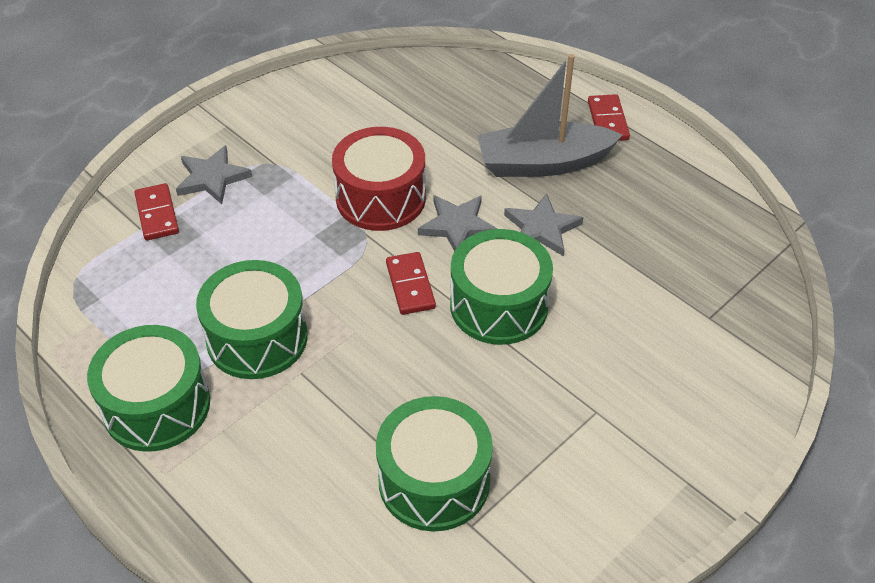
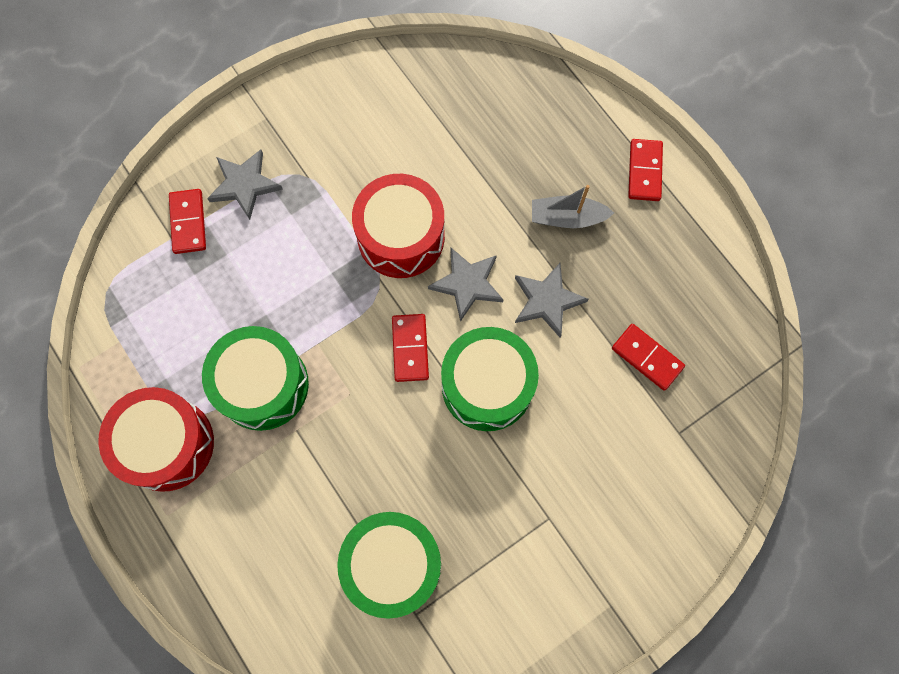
camera: 10 degrees right, 25 degrees up
(157, 406) = (167, 444): green drum -> red drum
(543, 163) = (567, 218): grey boat -> grey boat, size x0.57
(656, 260) = (647, 357): none -> red domino

